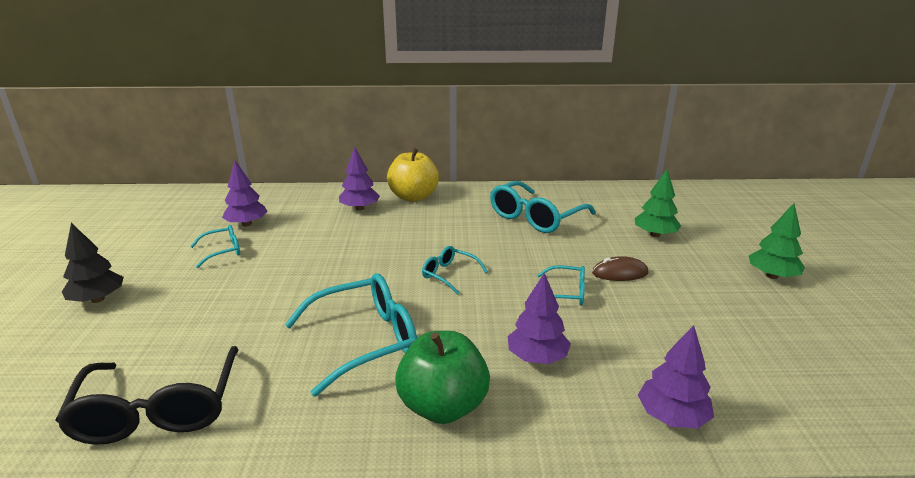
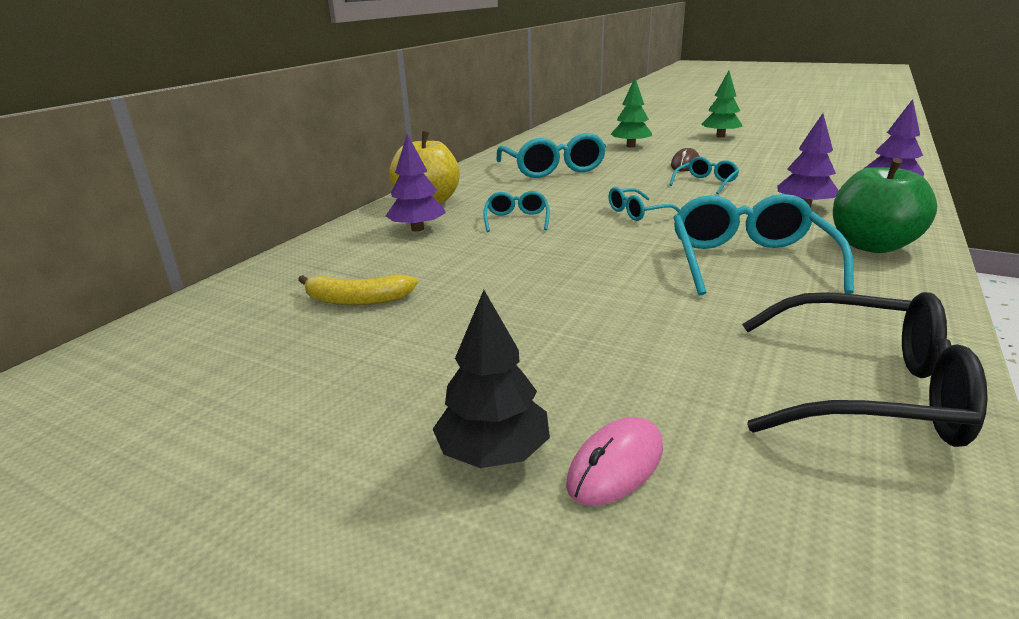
camera: 60 degrees left, 0 degrees up
(85, 332) = (615, 465): none -> pink mouse
(223, 251) = (433, 324): turquoise glasses -> turquoise glasses (516, 219)
(247, 224) = (357, 300): purple tree -> yellow banana

